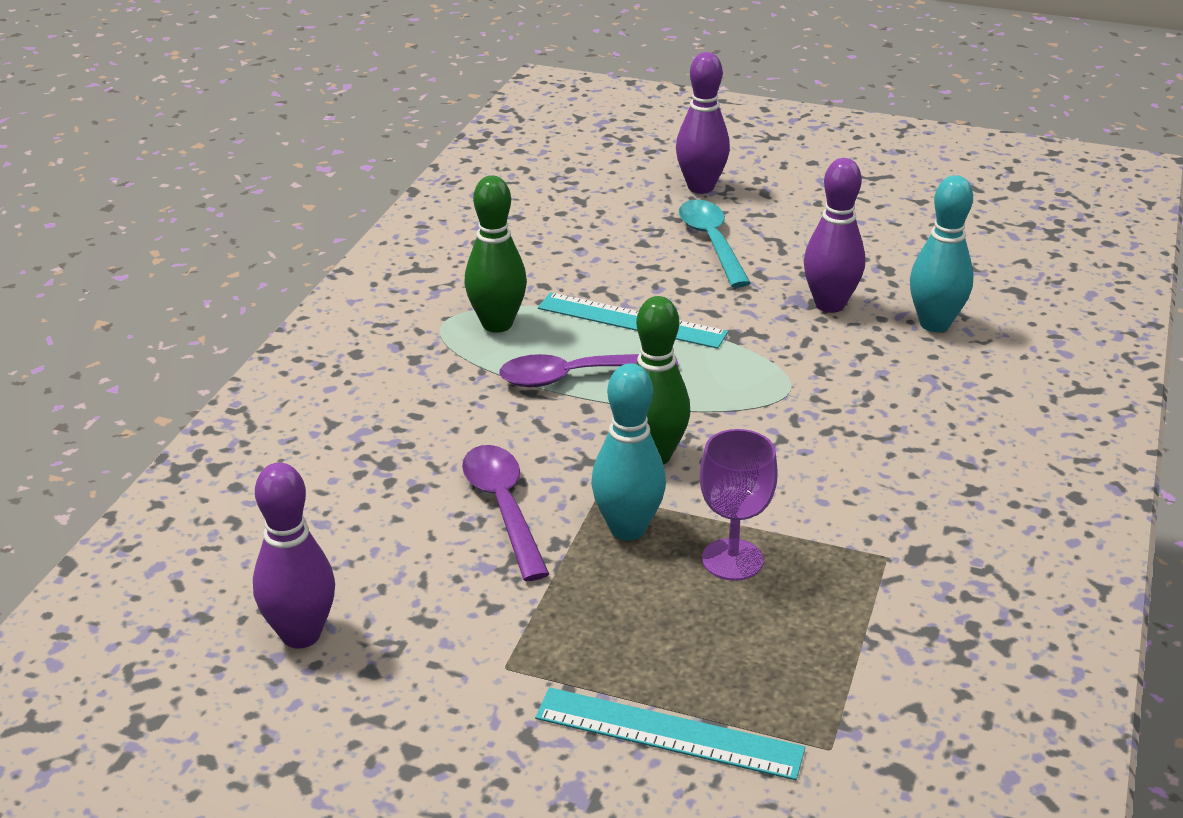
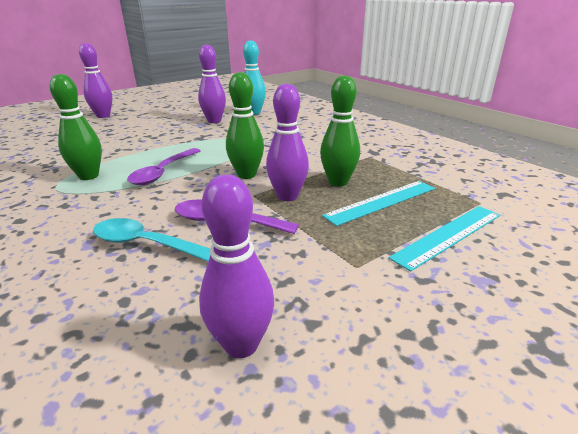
camera: 55 degrees left, 5 degrees down
(627, 529) = (287, 196): turquoise bowling pin -> purple bowling pin
(632, 320) = (151, 150): turquoise ruler -> turquoise ruler (381, 202)
(712, 243) = (139, 124): turquoise spoon -> turquoise spoon (147, 244)
(732, 560) = (338, 182): purple goblet -> green bowling pin

